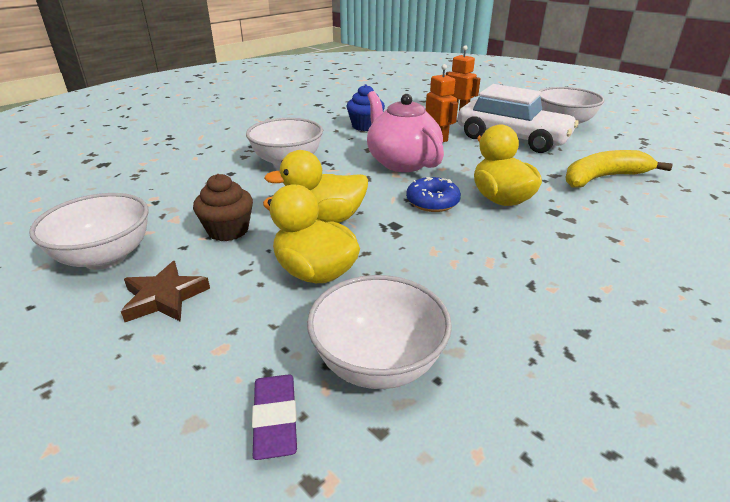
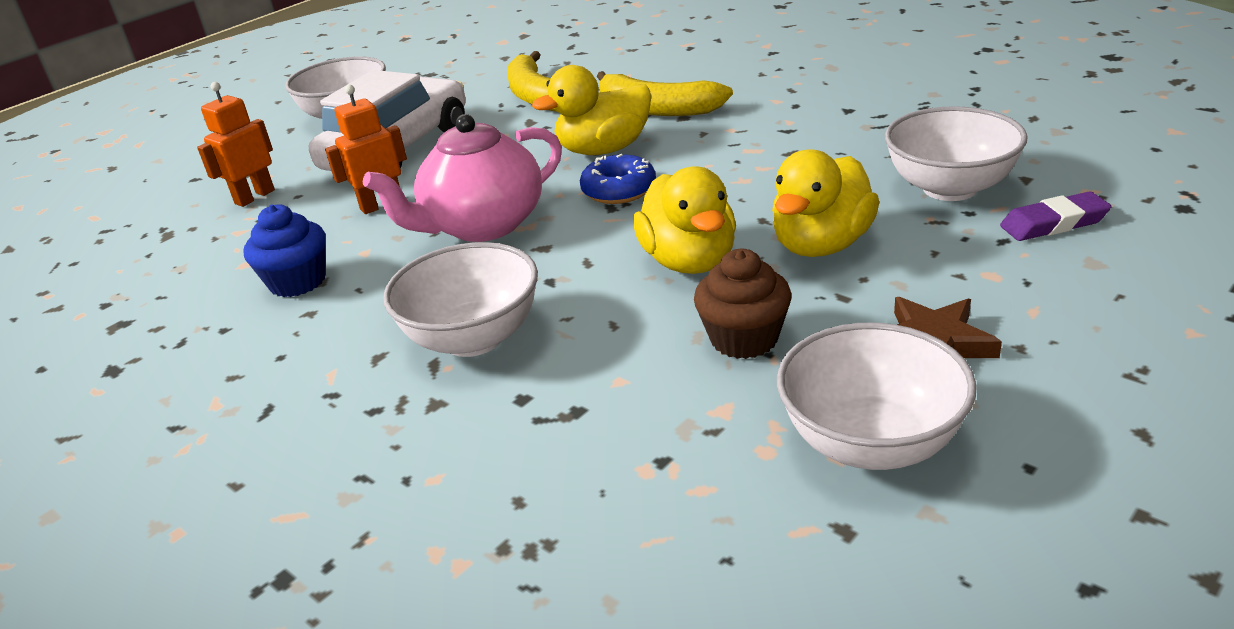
camera: 90 degrees left, 0 degrees up
(580, 223) = (656, 109): none -> yellow banana

